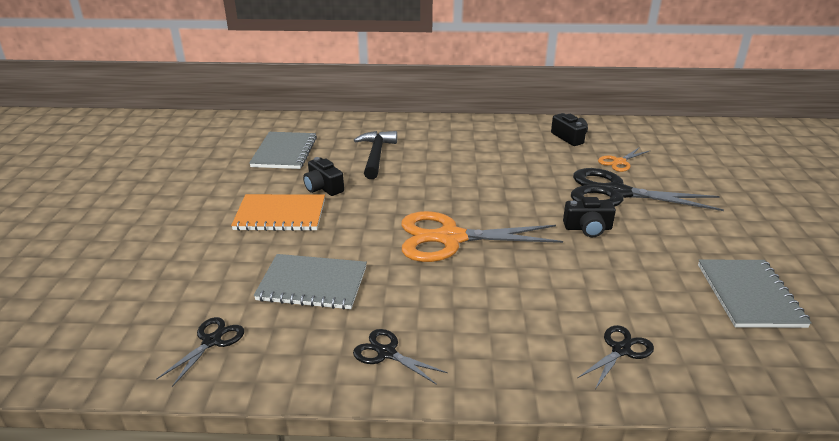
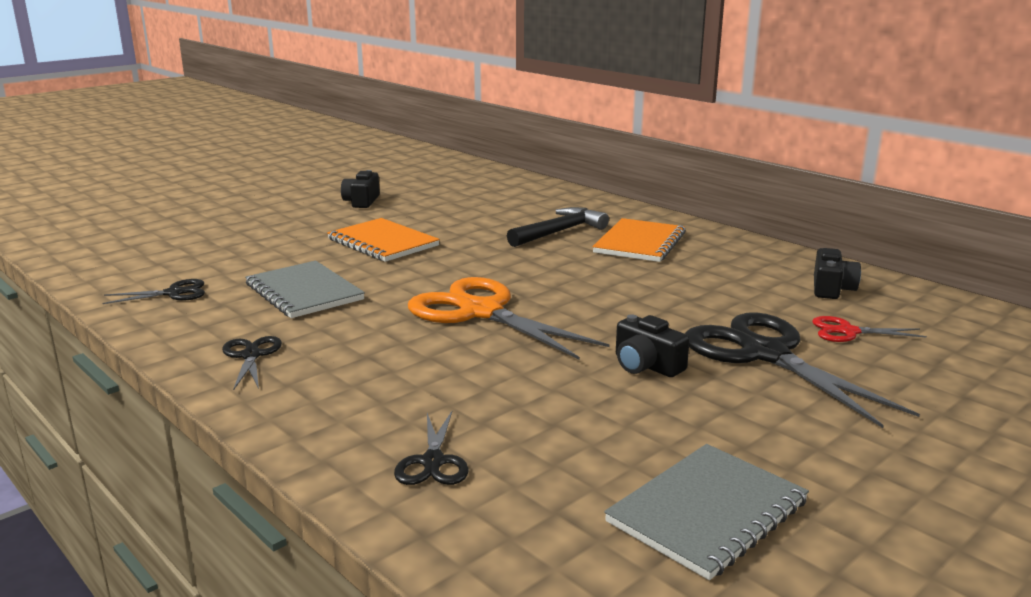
camera: 45 degrees right, 10 degrees down
(284, 152) = (483, 204): grey notebook -> none
(323, 187) = (458, 238): black camera -> black camera (361, 201)
(434, 145) = (640, 243): none -> orange notebook
(619, 162) = (847, 331): orange scissors -> red scissors
(621, 350) = (433, 462): black scissors -> black scissors turned 90 degrees clockwise

